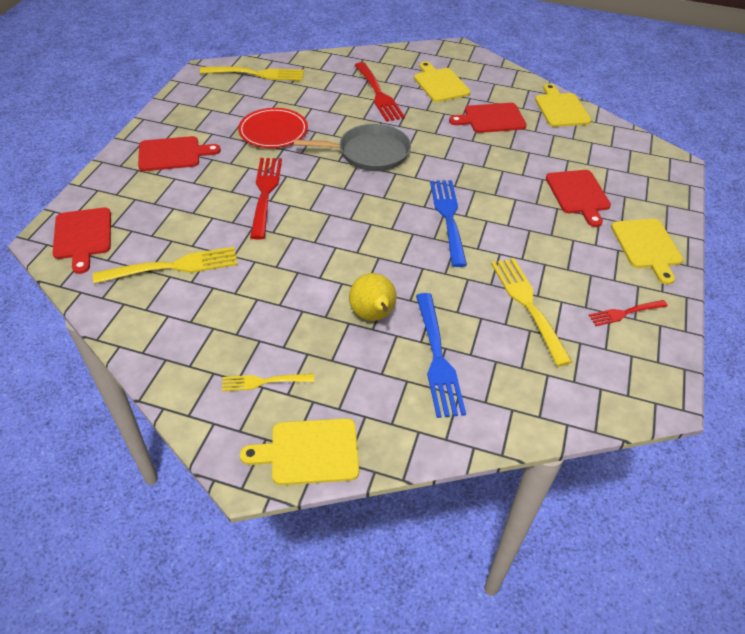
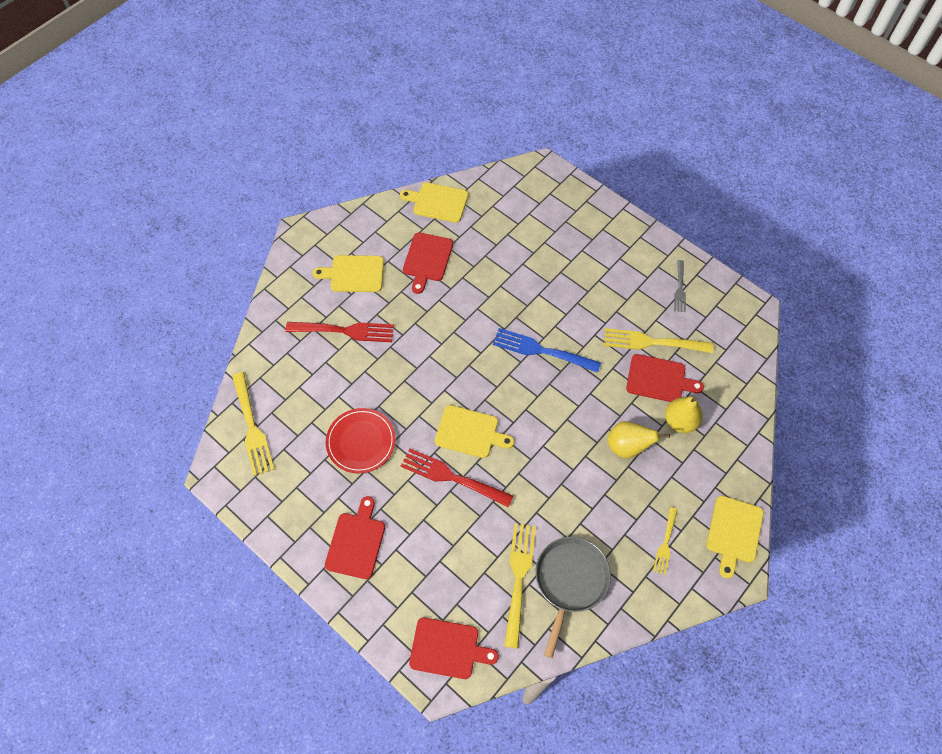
camera: 65 degrees left, 15 degrees up
(256, 74) = (251, 426): yellow fork -> yellow fork turned 135 degrees clockwise
(370, 153) = (432, 373): grey pan -> grey pan (570, 581)
(437, 357) = (680, 421): blue fork -> yellow pear
(578, 194) = (551, 250): red cutting board -> red cutting board (659, 379)
(625, 313) = (679, 288): red fork -> grey fork
(647, 246) = (623, 239): yellow cutting board -> yellow cutting board (470, 432)

